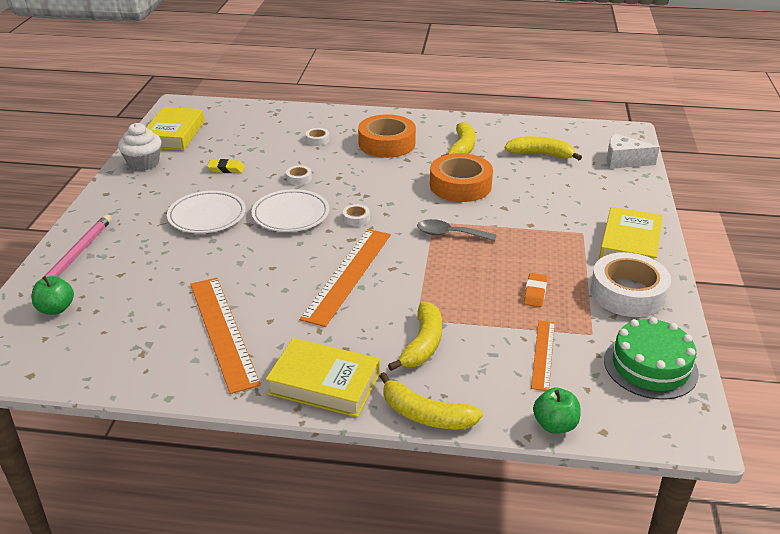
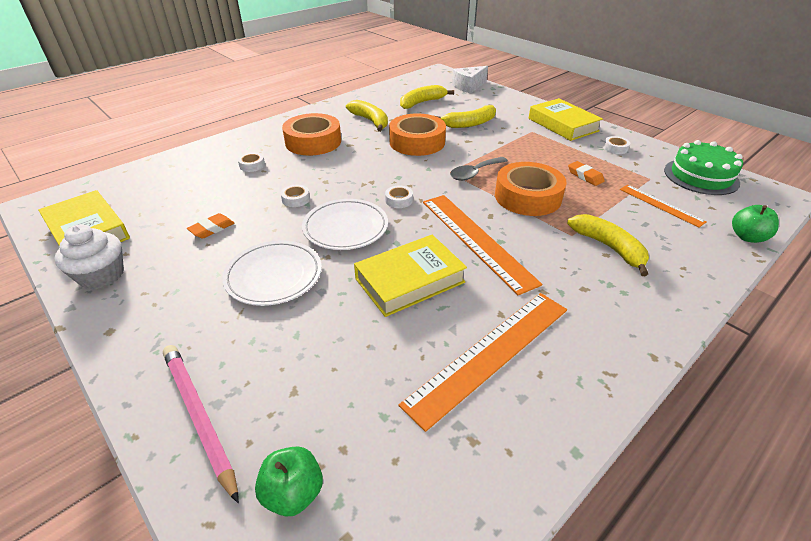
camera: 50 degrees left, 5 degrees up
(223, 331) = (490, 353): orange ruler -> orange ruler turned 60 degrees counterclockwise
(226, 169) = (212, 229): yellow eraser -> orange eraser
(324, 383) = (627, 323): yellow book -> yellow book (409, 280)
(425, 415) = (705, 288): yellow banana -> yellow banana (469, 124)
(448, 275) = (527, 197): none -> orange tape
(627, 293) = (615, 148): white tape -> white tape, size x0.42

